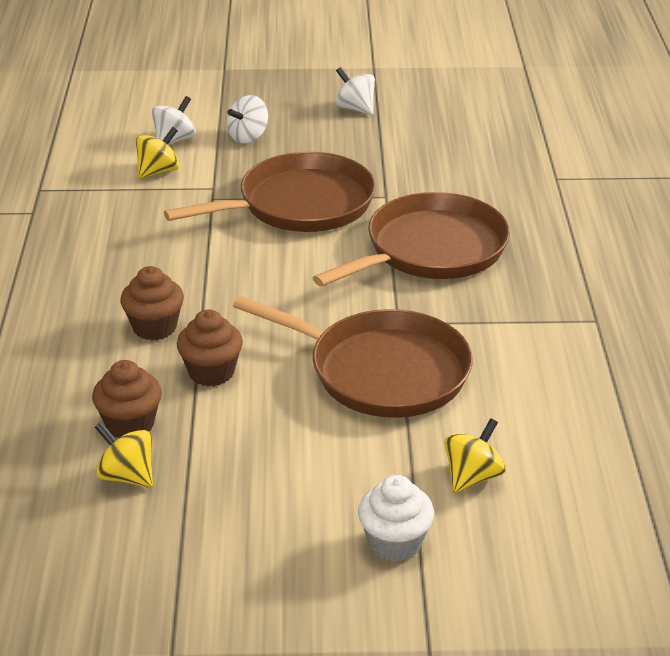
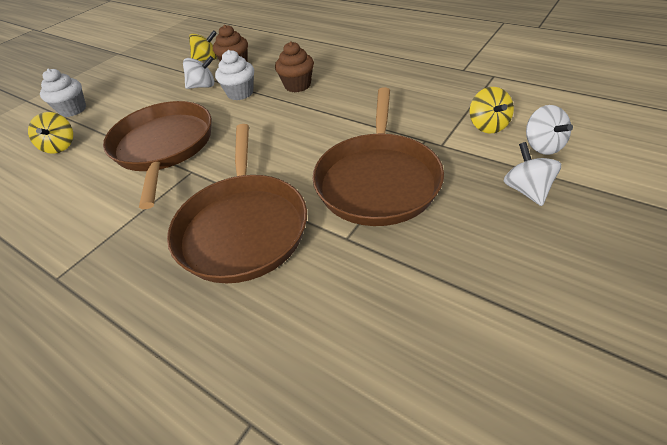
camera: 130 degrees right, 10 degrees up
(211, 372) = (240, 93): brown cupcake -> white cupcake
(355, 109) = (563, 303): white spinning top -> white spinning top (203, 86)
(381, 371) = (164, 147): brown pan -> brown pan turned 105 degrees clockwise

